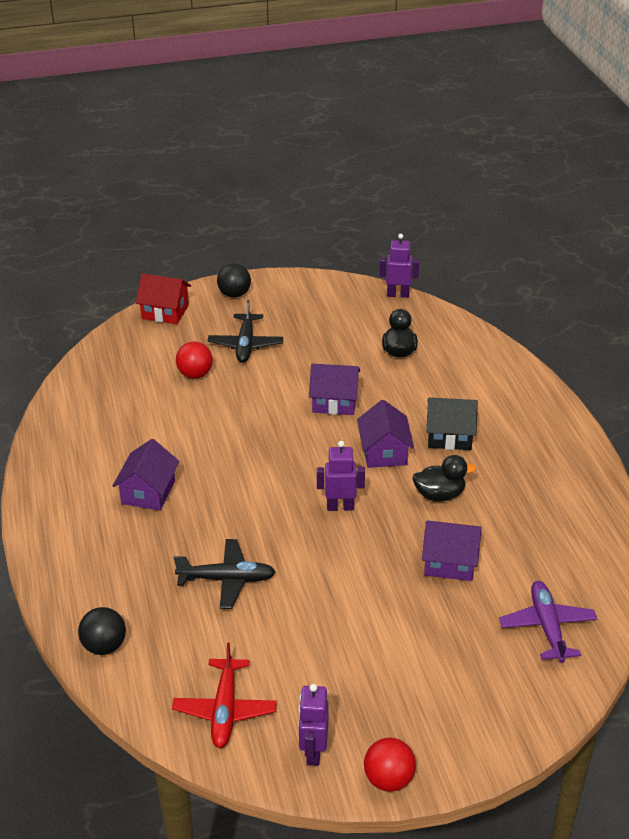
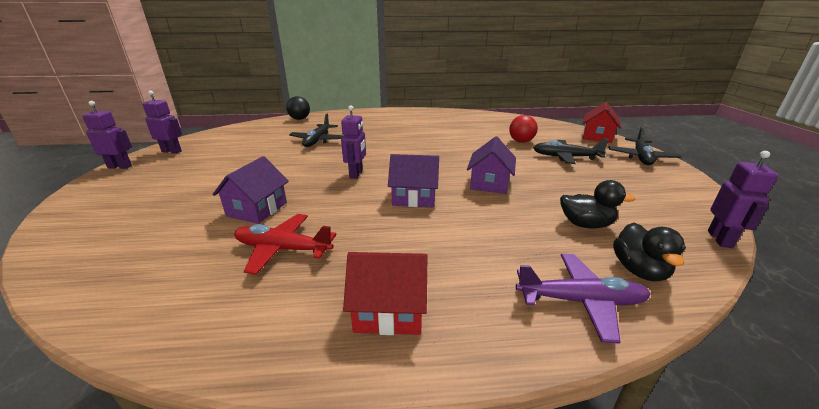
camera: 100 degrees right, 10 degrees down
(148, 492) = (403, 128): purple house -> none
(225, 710) = (229, 136): red plane -> red plane (282, 249)
(234, 294) = (641, 157): black ball -> black plane
(388, 779) = (120, 167): red ball -> purple robot
(439, 495) = (342, 216): black duck -> black duck (639, 270)
(449, 436) = (428, 235): black house -> none
(543, 445) = (389, 310): none -> red house
(547, 626) = (127, 246): purple plane -> purple plane (580, 301)

